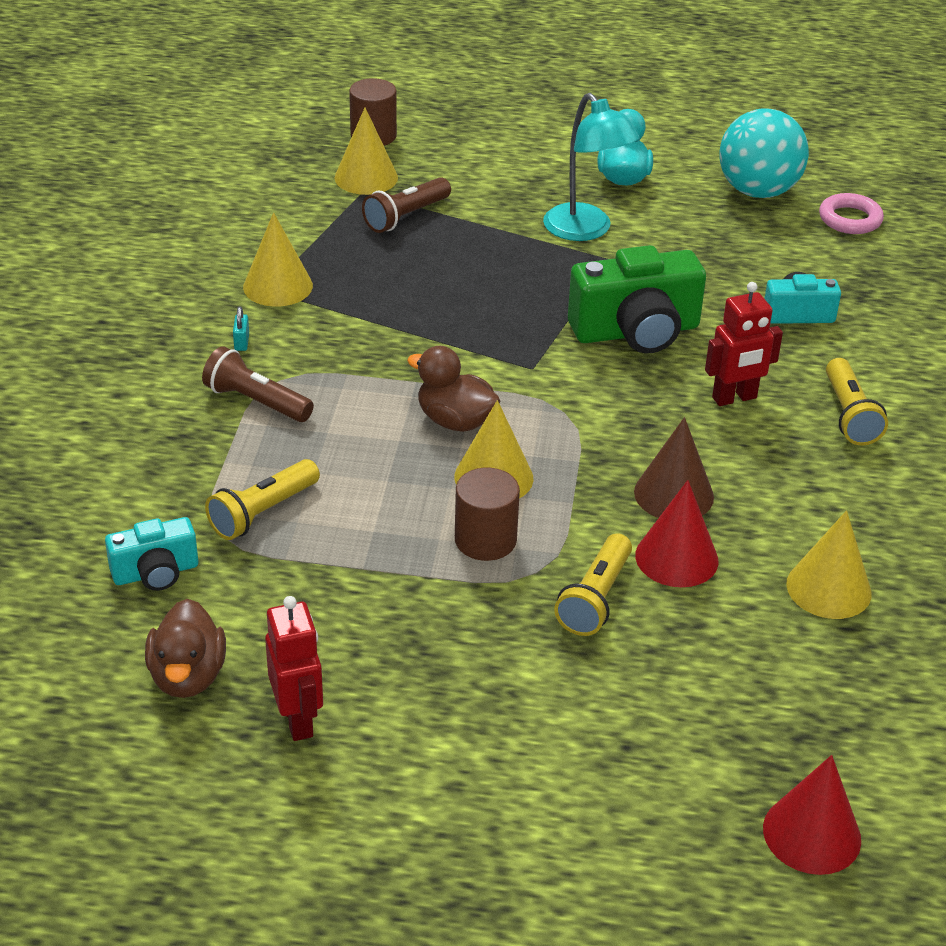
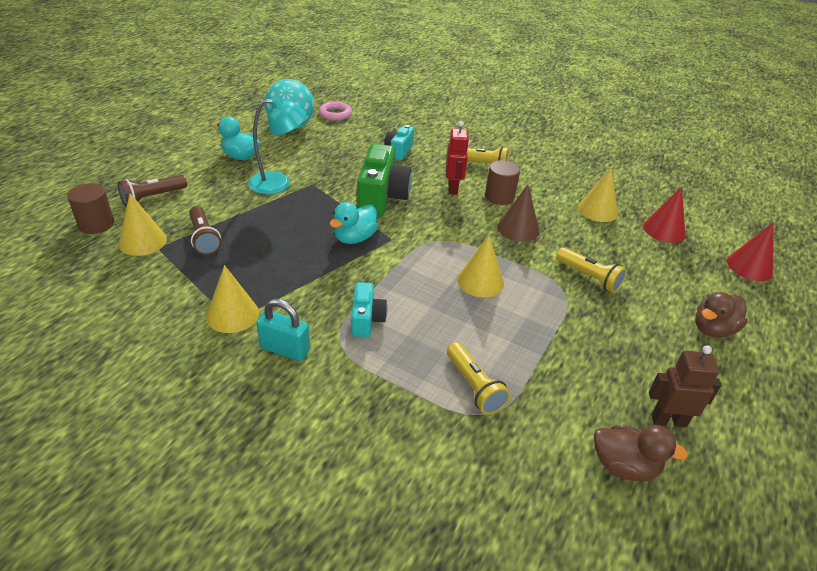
camera: 70 degrees left, 0 degrees up
(156, 572) = (517, 459): turquoise camera -> turquoise camera (366, 320)
(241, 342) = (285, 349): turquoise padlock -> turquoise padlock, size x2.12
(256, 401) = (356, 359): brown flashlight -> brown flashlight (152, 197)
(298, 720) = (668, 420): red robot -> brown robot
(455, 421) = (423, 280): brown duck -> brown duck (713, 329)
(485, 540) = (532, 300): brown cylinder -> brown cylinder (499, 197)
(506, 334) = (354, 238): none -> turquoise duck
(676, 558) = (565, 243): red cone -> red cone (664, 230)

